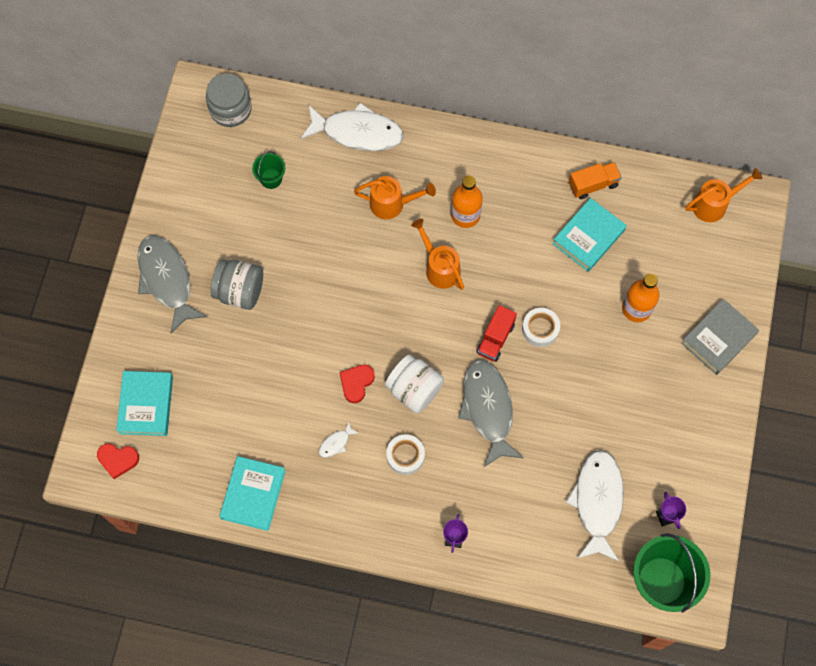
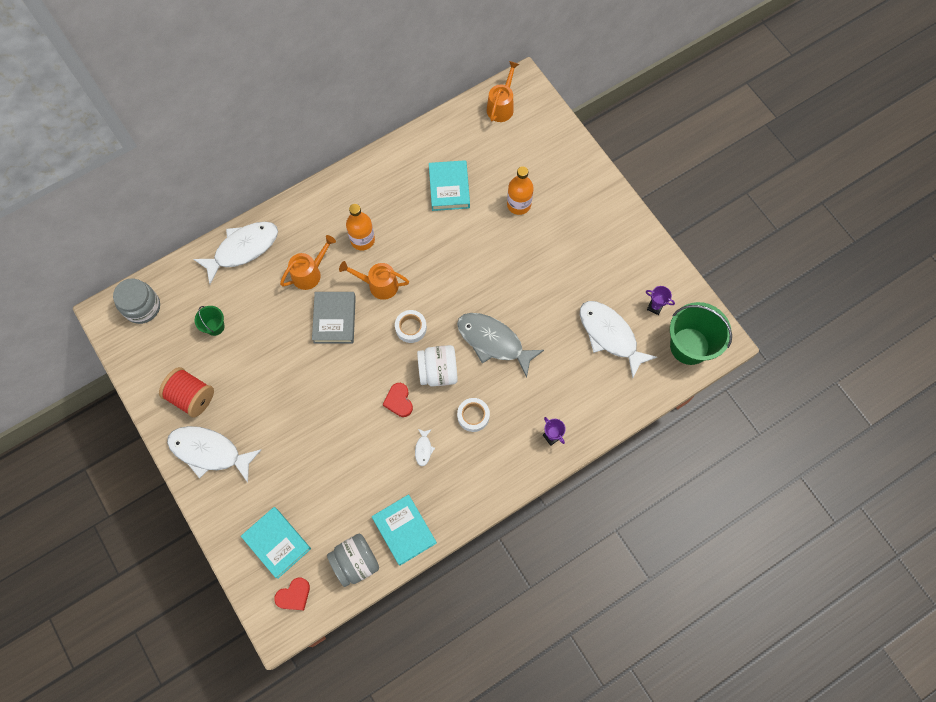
camera: 45 degrees left, 0 degrees up
(166, 280) = (209, 452): grey fish -> white fish
(196, 221) = (191, 397): none -> red spool
(240, 291) = (266, 414): grey jar -> grey jar (355, 562)
(495, 338) = (455, 296): red truck -> none
(540, 329) = (476, 266): white tape -> white tape (411, 328)
(593, 185) = (421, 155): orange truck -> none
(718, 338) = (581, 180): grey book -> grey book (334, 319)

